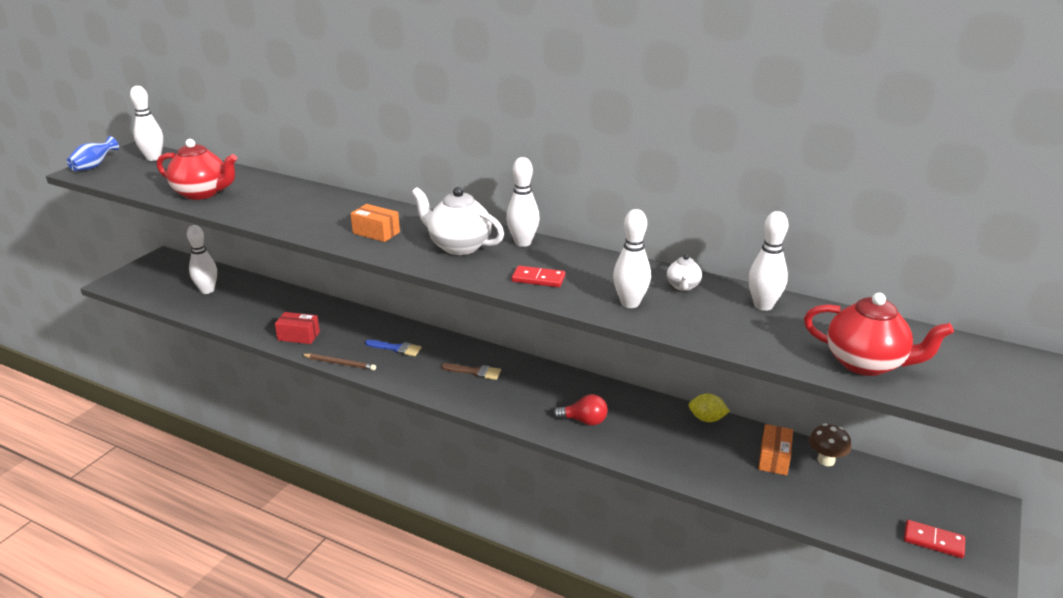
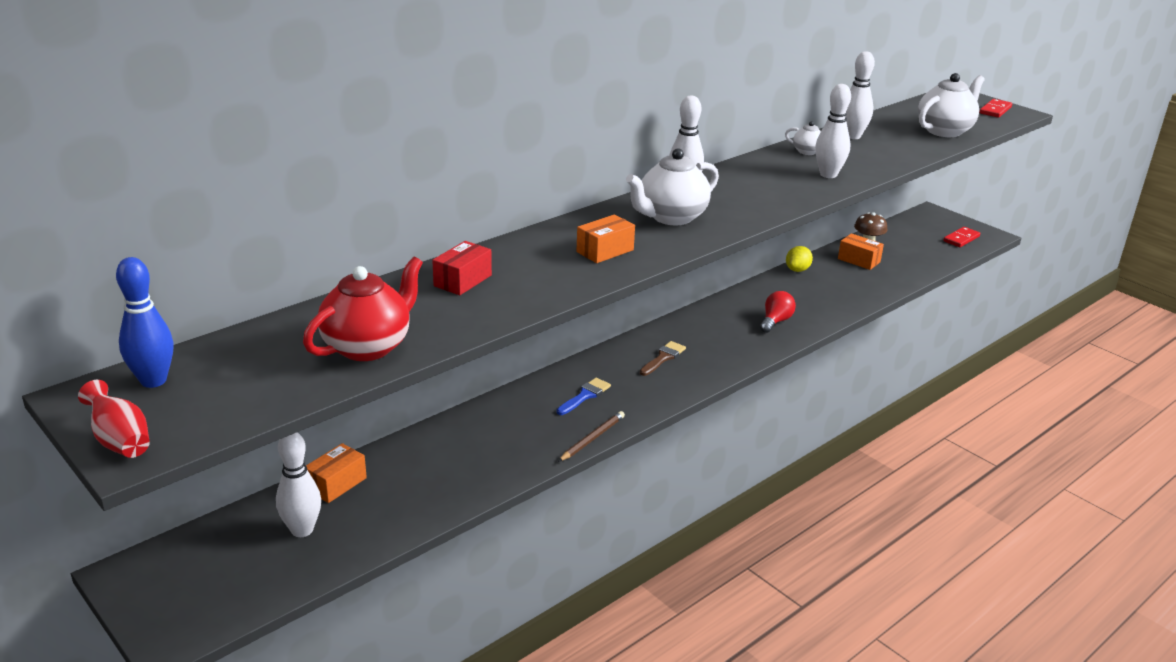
camera: 70 degrees left, 0 degrees up
(94, 166) = (120, 441): blue vase -> red vase
(153, 158) = (153, 381): white bowling pin -> blue bowling pin
(254, 288) = (336, 484): none -> orange box
(298, 336) = (505, 461): red box -> red box (462, 280)
(538, 279) = (764, 197): red domino -> red domino (995, 110)
(866, 363) = (944, 131): red teapot -> white teapot

